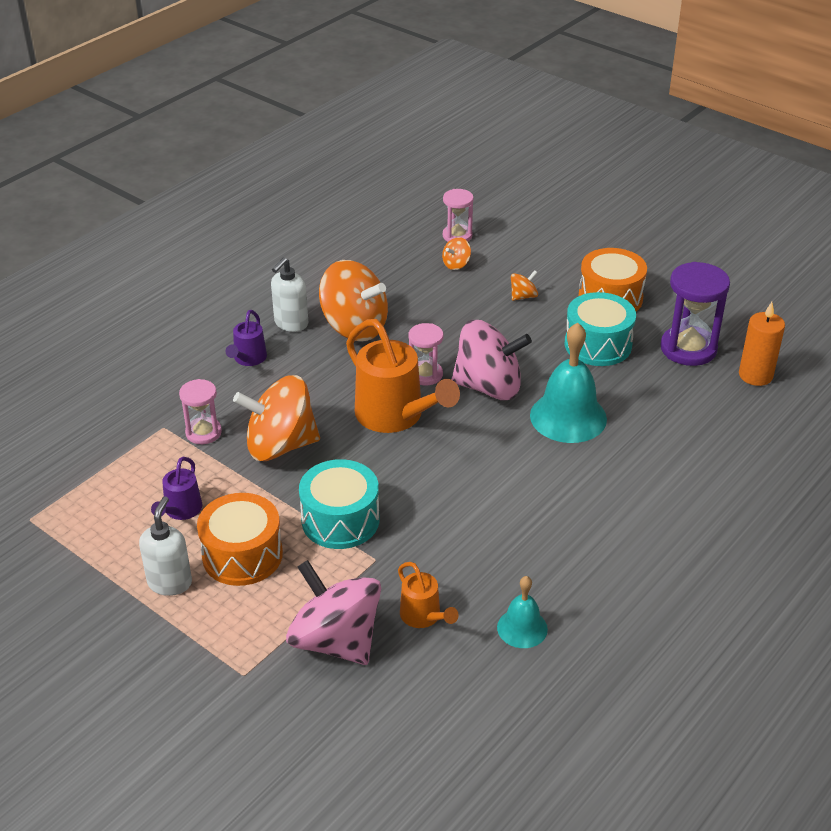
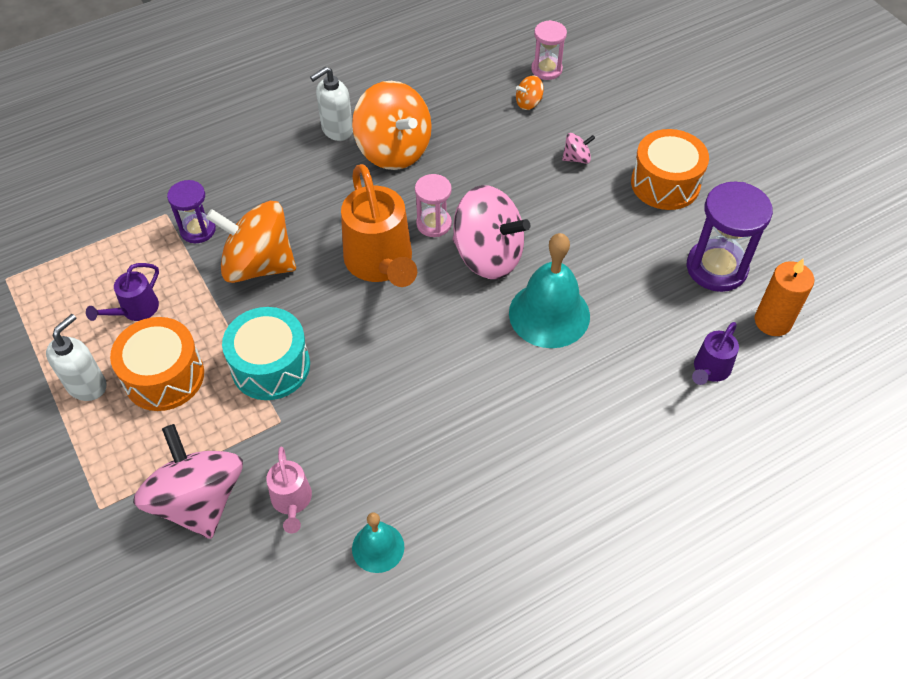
camera: 20 degrees right, 15 degrees up
(203, 432) = (198, 230): pink hourglass -> purple hourglass
(248, 359) = (278, 160): purple watering can -> purple watering can (709, 370)
(424, 617) = (292, 502): orange watering can -> pink watering can
(523, 296) = (576, 158): orange spinning top -> pink spinning top
(598, 345) = (623, 236): turquoise drum -> none

